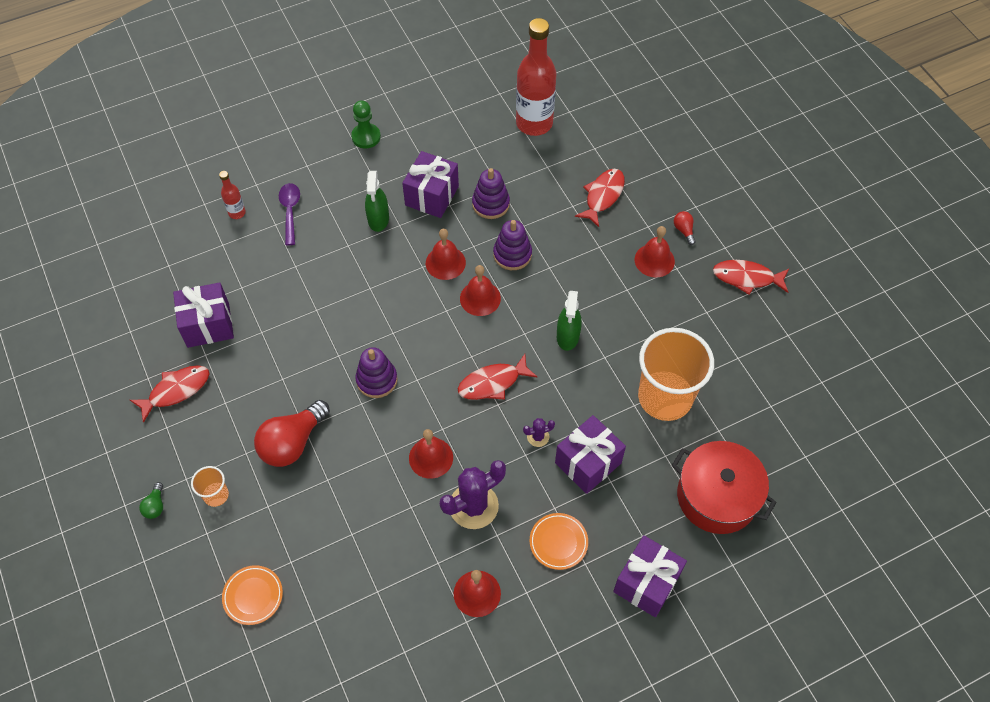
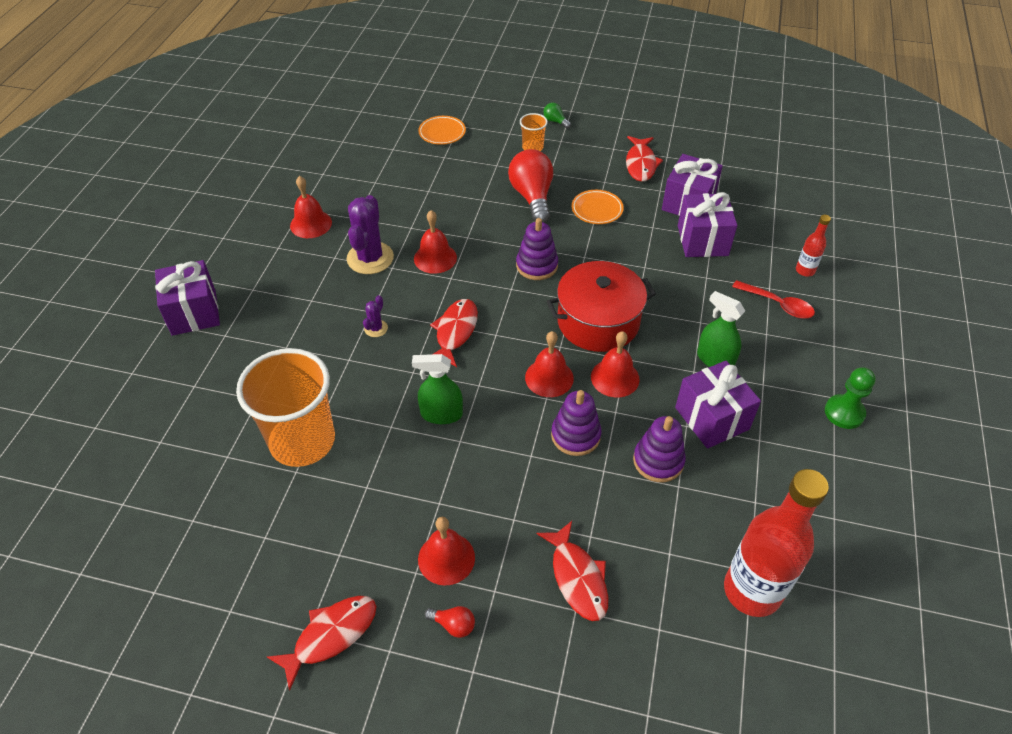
camera: 130 degrees right, 10 degrees down
(290, 211) = (778, 304): purple spoon -> red spoon
(558, 542) = (285, 285): orange plate -> orange plate (597, 209)
(568, 336) = (441, 414): green spray bottle -> green spray bottle turned 45 degrees counterclockwise
(588, 463) = (317, 344): purple gift -> purple gift (702, 240)
(717, 496) = (184, 406): red pot -> red pot (598, 322)

